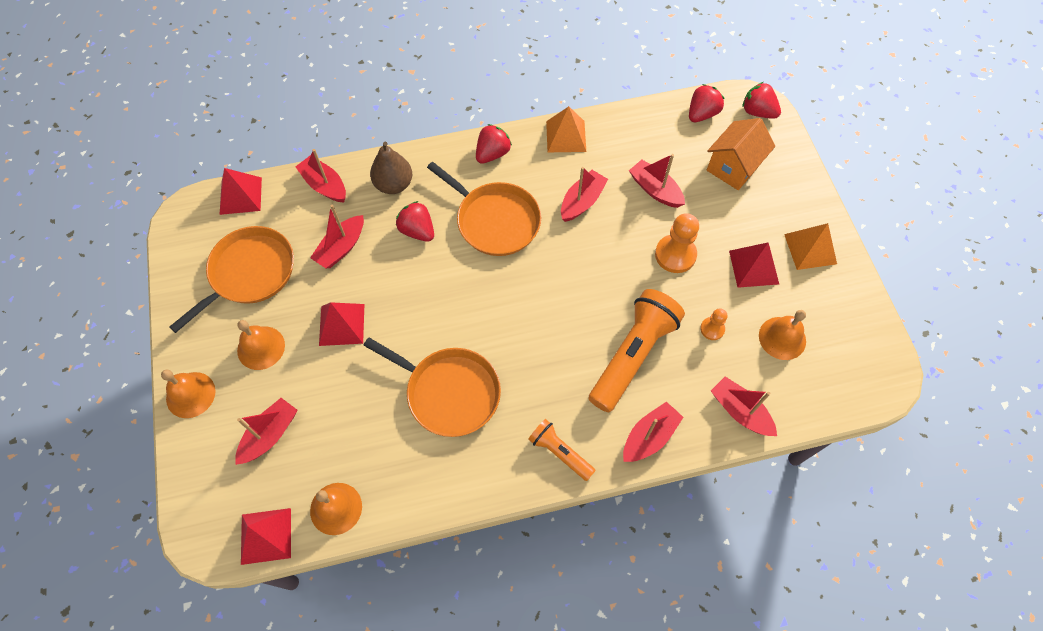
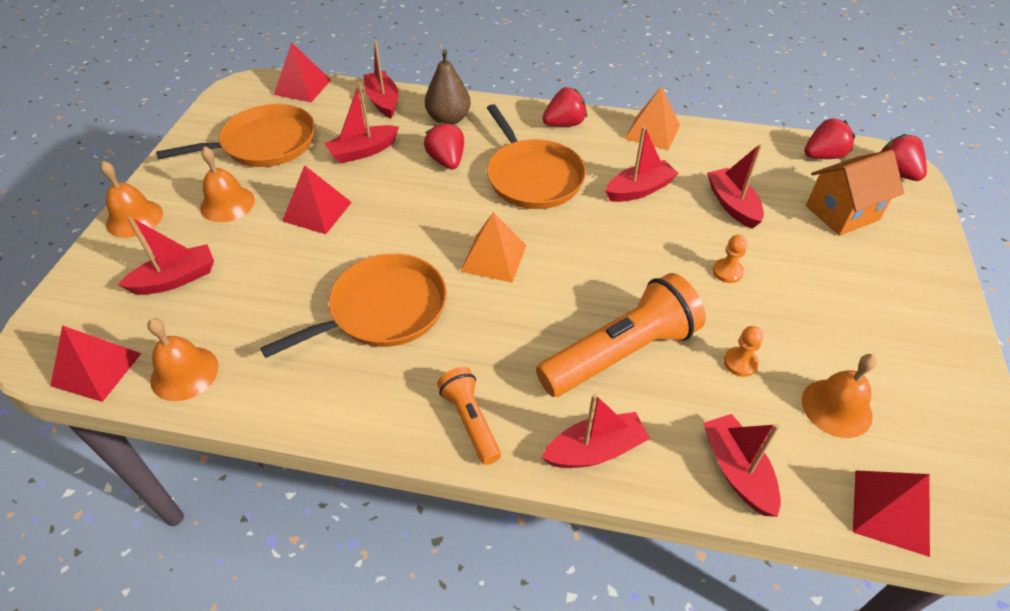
camera: 25 degrees right, 15 degrees down
(449, 392) = (383, 310): orange pan -> orange pan turned 90 degrees counterclockwise
(675, 255) = (727, 272): orange pawn -> orange pawn, size x0.56
(754, 267) = (827, 317): red pyramid -> red pyramid (891, 512)
(810, 249) = (917, 324): orange pyramid -> orange pyramid (494, 258)

